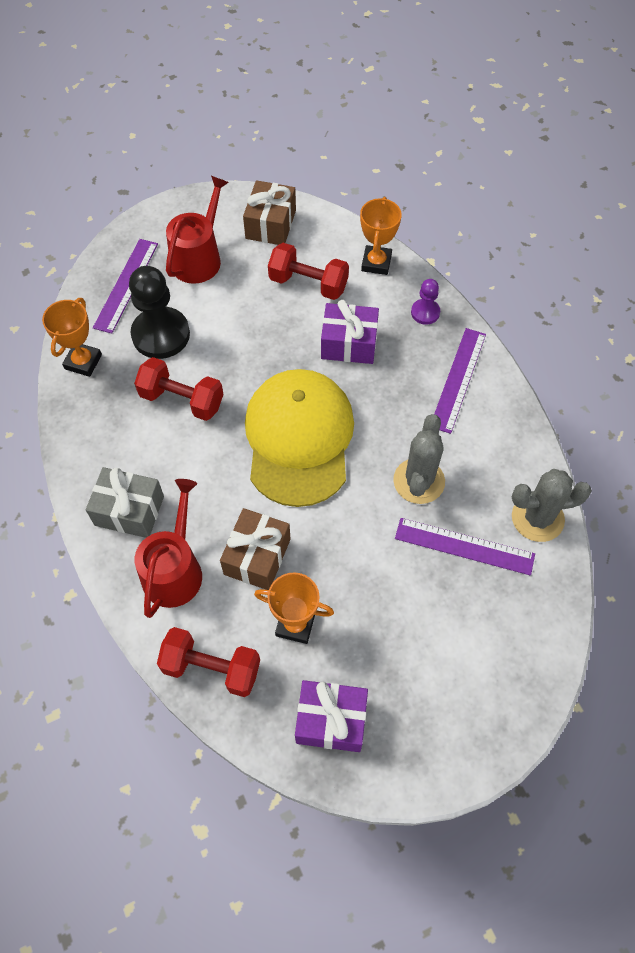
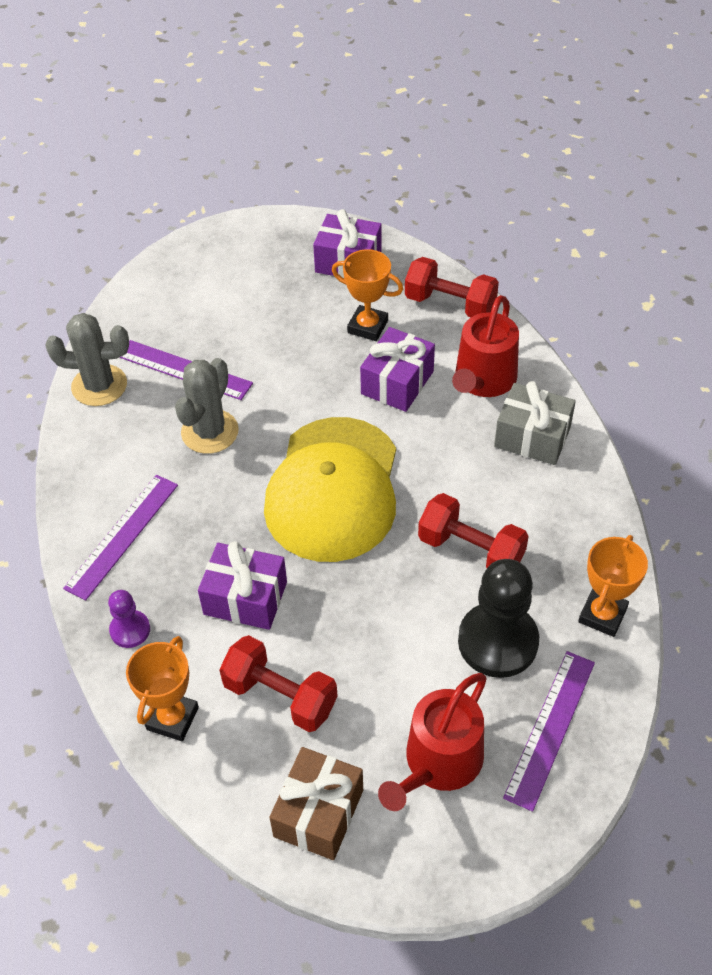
camera: 170 degrees left, 10 degrees down
(257, 556) = (397, 382): brown gift -> purple gift

